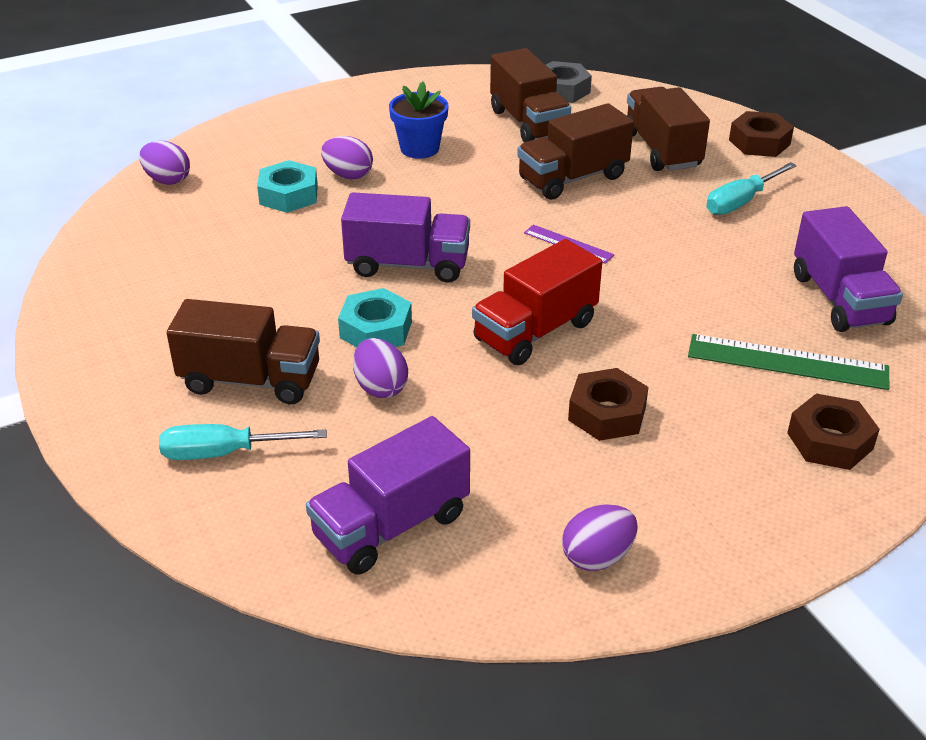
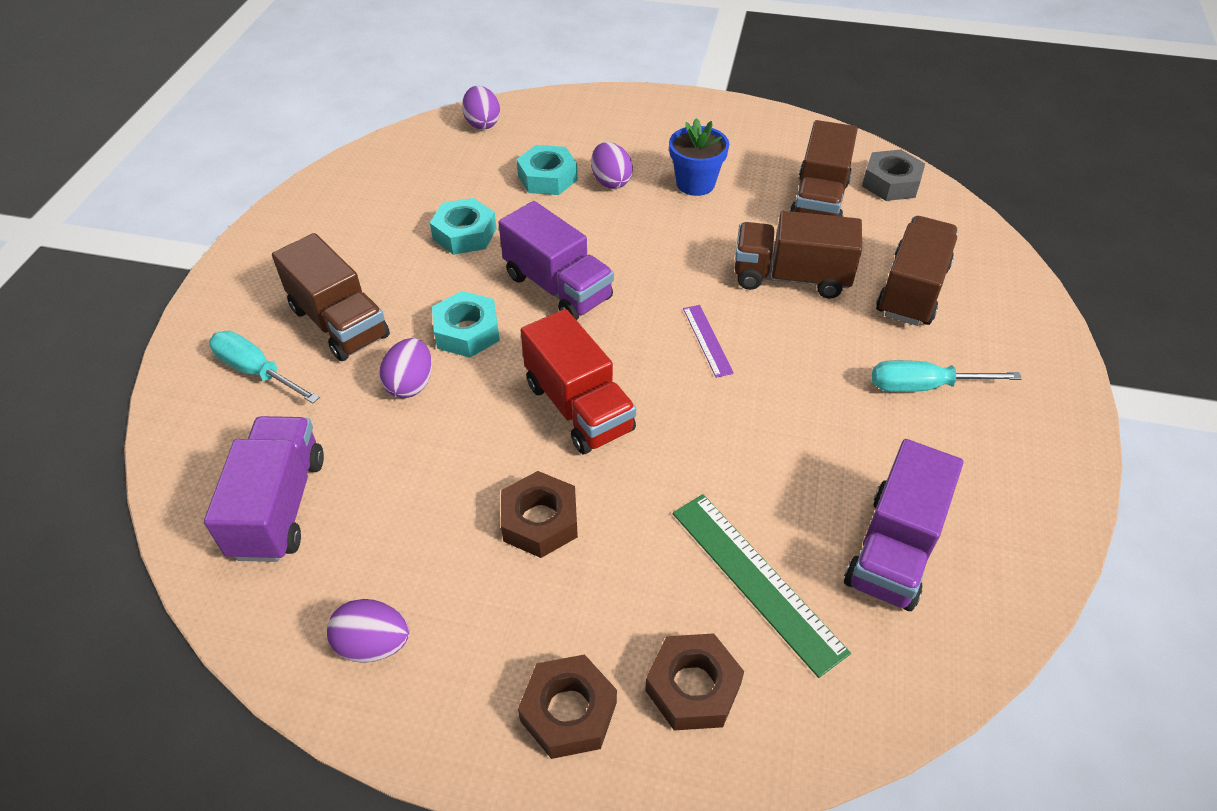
camera: 40 degrees right, 10 degrees up
(272, 265) = (465, 234): none -> turquoise nut
(391, 526) = (279, 506): purple truck -> purple truck turned 90 degrees clockwise
(535, 331) = (579, 407): red truck -> red truck turned 120 degrees counterclockwise
(759, 142) = (1026, 332): brown nut -> brown nut (568, 711)

